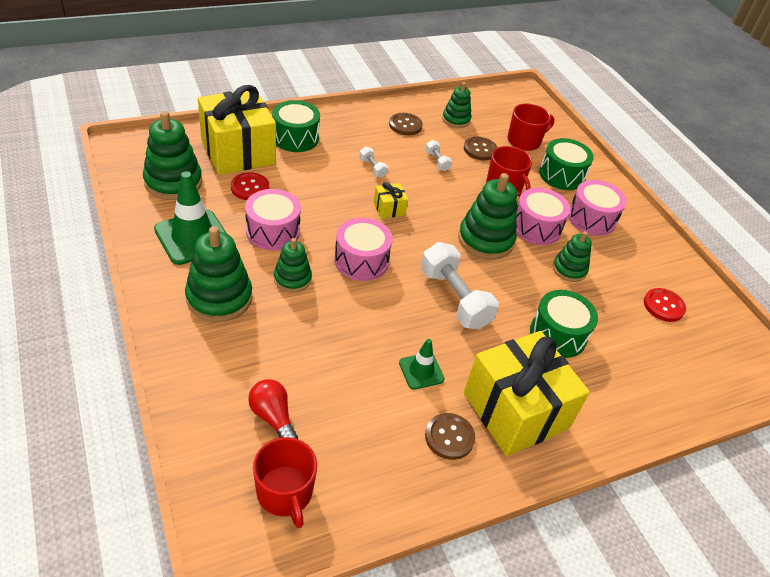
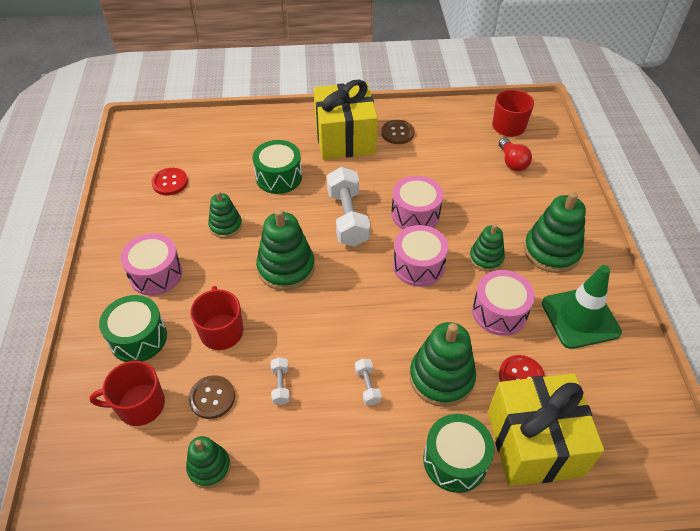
camera: 155 degrees left, 5 degrees up
(173, 182) = (610, 399): green stacking toy -> green stacking toy (441, 377)
(389, 209) = (369, 321): yellow gift -> none
(405, 125) = (291, 465): brown button -> none
(421, 371) = (400, 171): green traffic cone -> none
(536, 227) = (224, 273): pink drum -> pink drum (415, 214)

